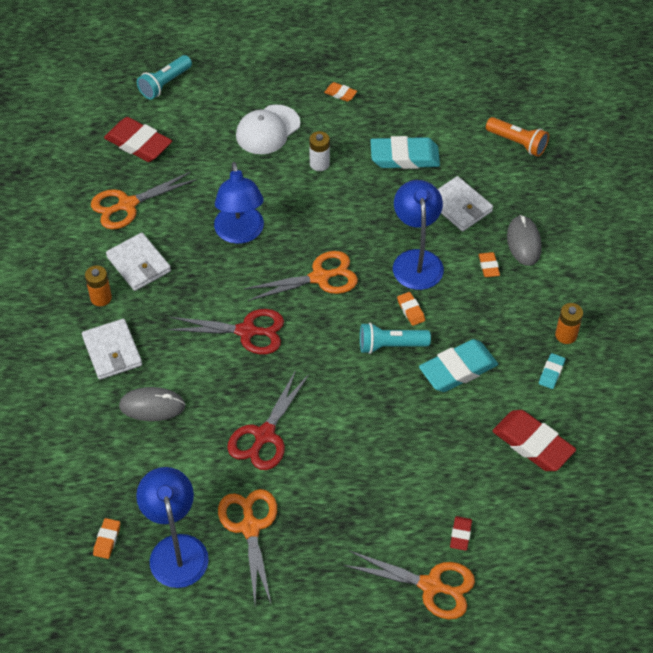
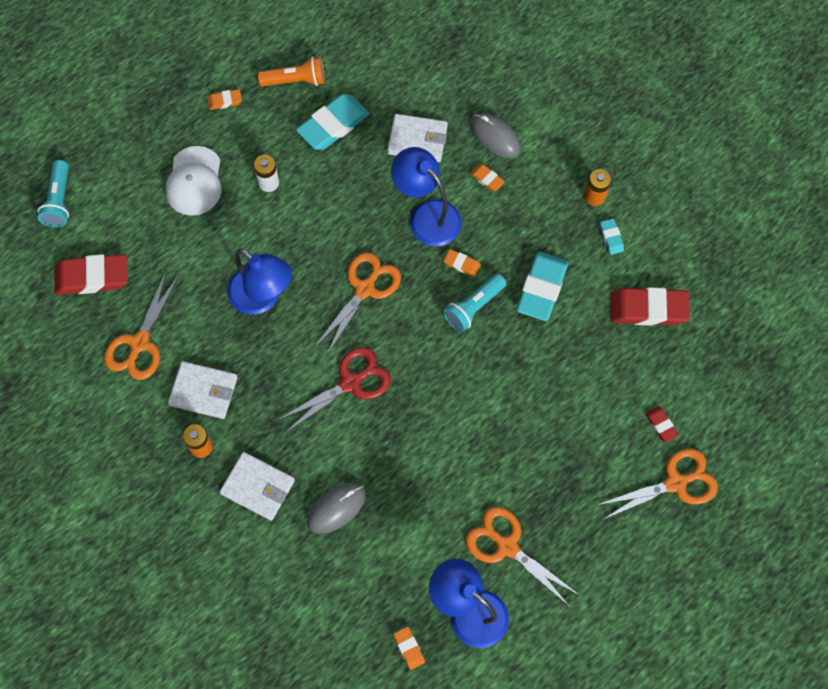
camera: 40 degrees left, 15 degrees up
(264, 435) = (447, 461): red scissors -> none
(517, 143) = (412, 46): orange flashlight -> orange flashlight (296, 80)

